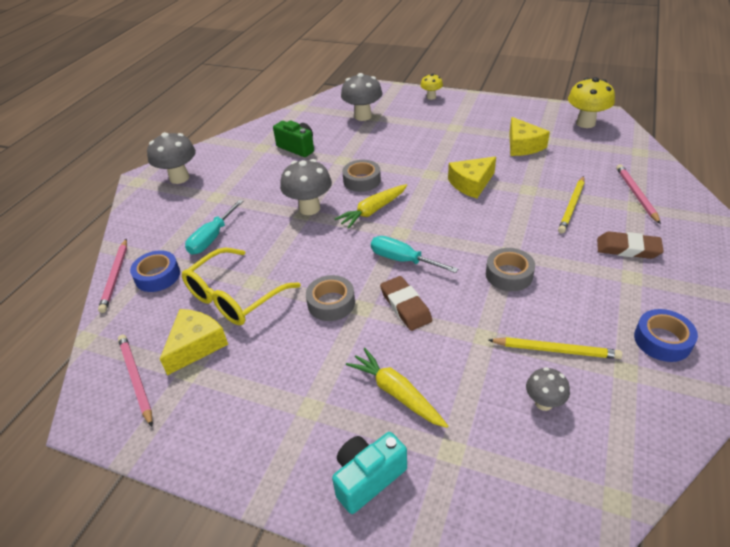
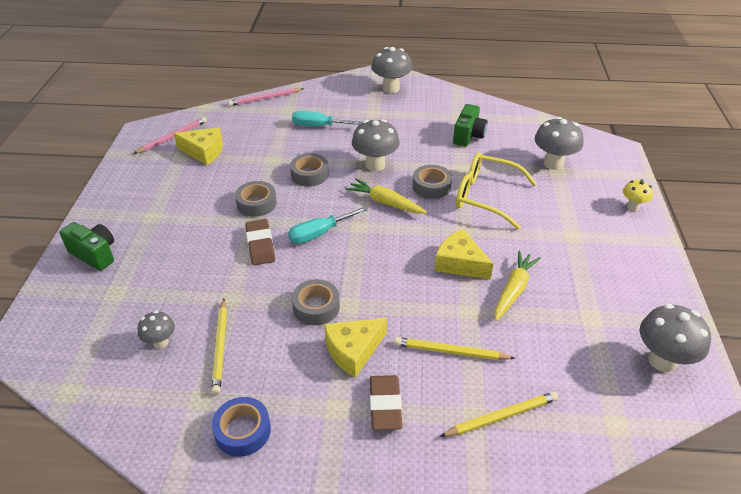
camera: 70 degrees right, 0 degrees up
(157, 276) = (269, 115): blue tape -> none
(235, 296) = (255, 155): yellow glasses -> yellow glasses (486, 196)
(300, 255) = (309, 174): none -> grey tape
(368, 478) = (95, 254): turquoise camera -> green camera
(396, 393) = (167, 255): yellow carrot -> yellow carrot (513, 290)
(402, 260) = (319, 233): turquoise screwdriver -> turquoise screwdriver turned 135 degrees counterclockwise
(405, 306) = (260, 245): brown eraser -> brown eraser turned 60 degrees counterclockwise
(523, 146) = (563, 299): yellow cheese -> yellow cheese (353, 351)
(585, 123) = (662, 360): yellow mushroom -> grey mushroom
(636, 195) = (501, 417): pink pencil -> yellow pencil

